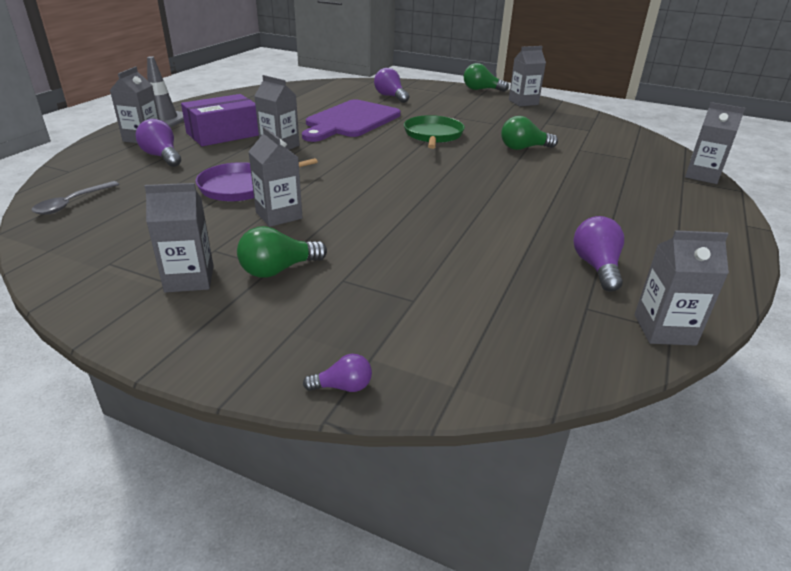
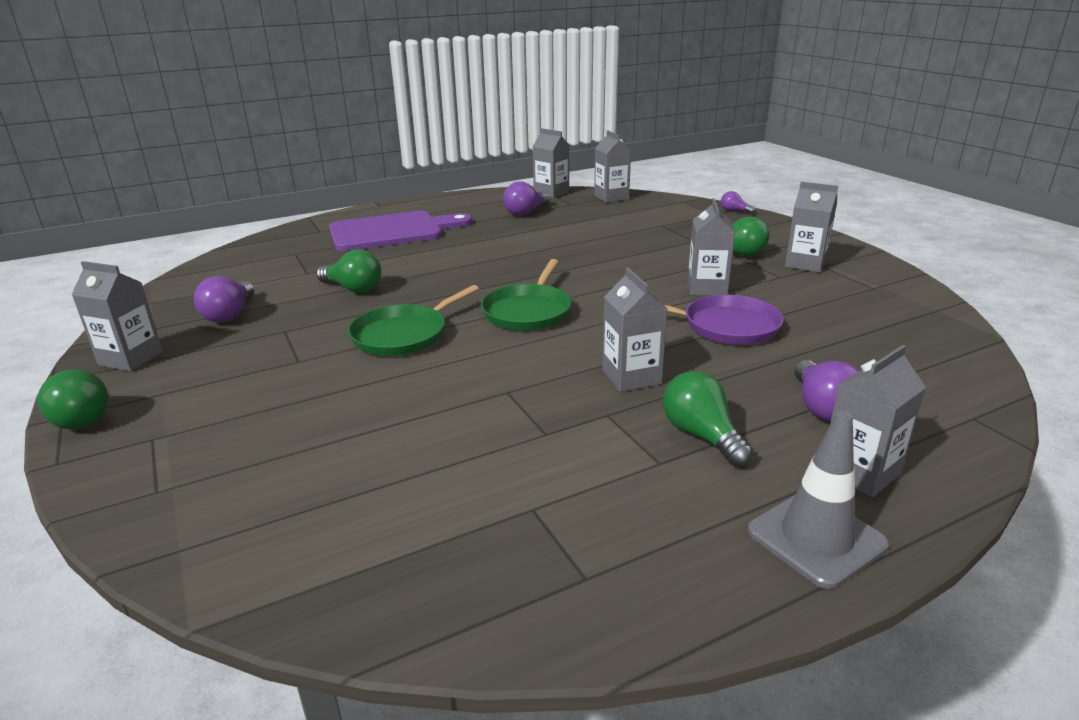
camera: 140 degrees left, 5 degrees down
(72, 203) = (937, 356): grey spoon -> none
(224, 134) = (701, 435): purple box -> green light bulb
(350, 121) = (459, 402): purple cutting board -> purple cutting board (392, 231)
(389, 163) = (528, 311): none -> green pan
(390, 96) = (268, 456): purple light bulb -> purple light bulb (230, 314)
(702, 176) = (295, 229): grey carton -> grey carton (611, 197)

